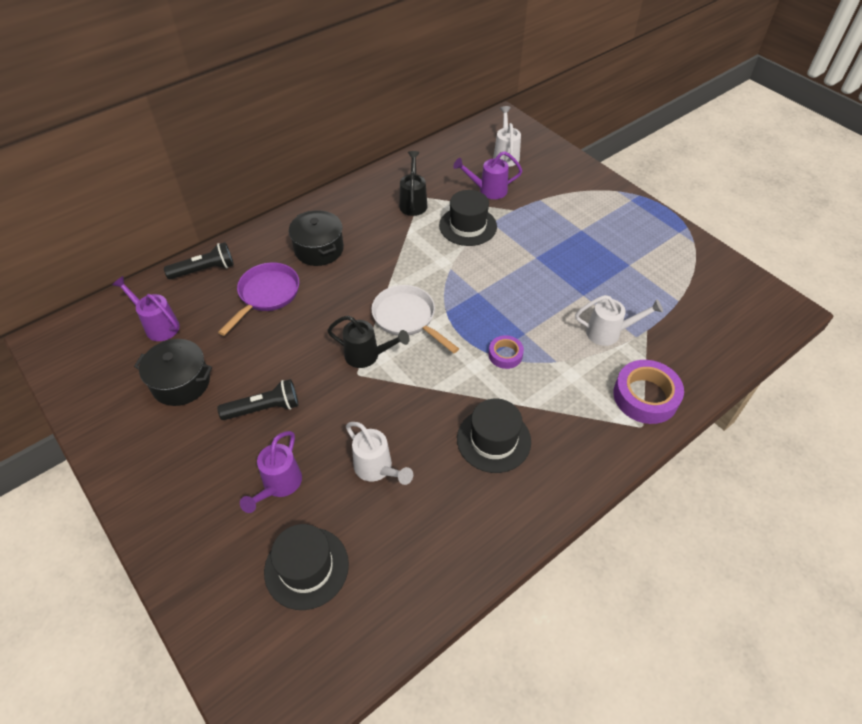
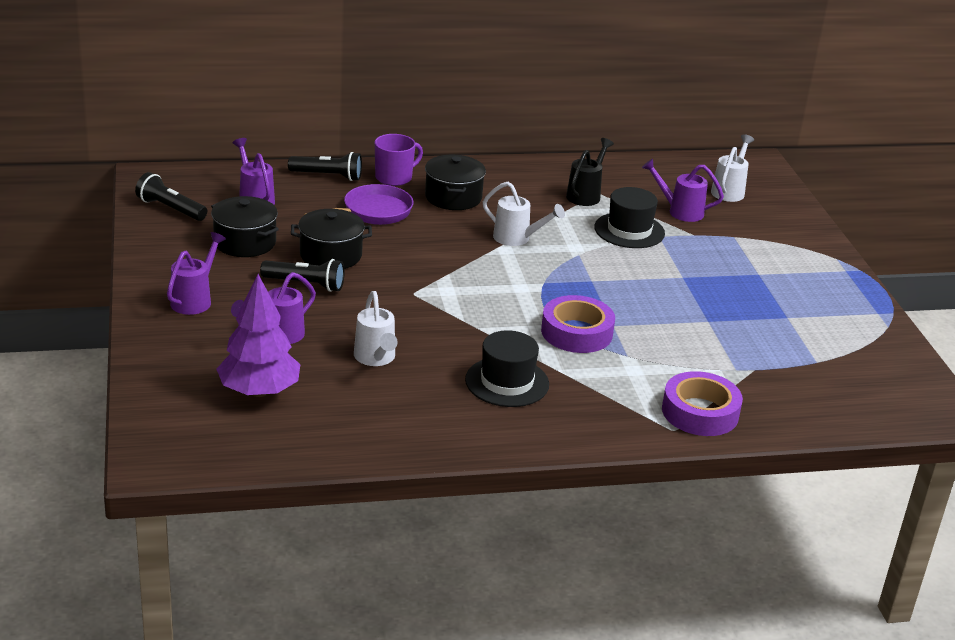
camera: 25 degrees right, 20 degrees down
(89, 373) = (170, 209): none -> black flashlight
(179, 479) = (194, 300): none -> purple watering can
(259, 248) = (394, 178): none -> purple mug
(263, 362) = (331, 255): none -> black pot
(306, 567) = (259, 391): black hat -> purple tree
(367, 356) = (434, 285): black watering can -> none
(407, 318) = (498, 274): white pan -> none
(505, 355) = (576, 332): purple tape -> purple tape, size x1.79
(609, 333) = (708, 356): white watering can -> white watering can (517, 239)

